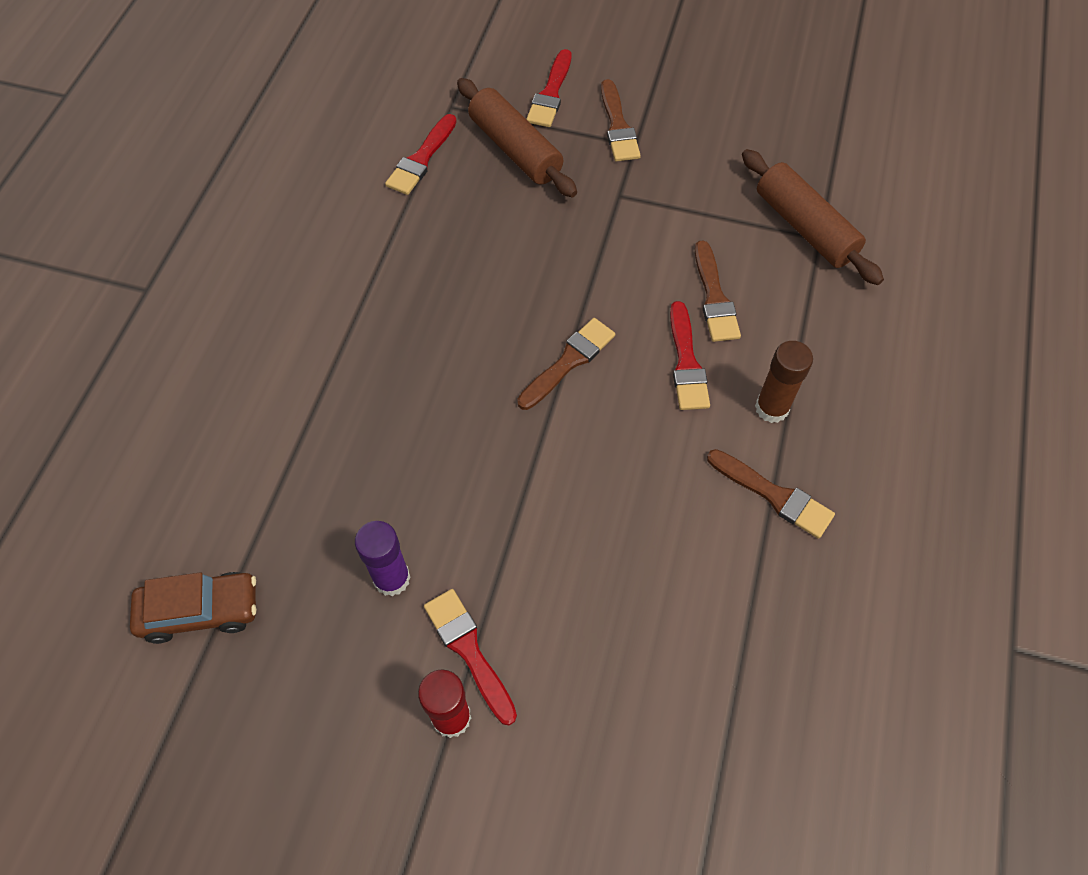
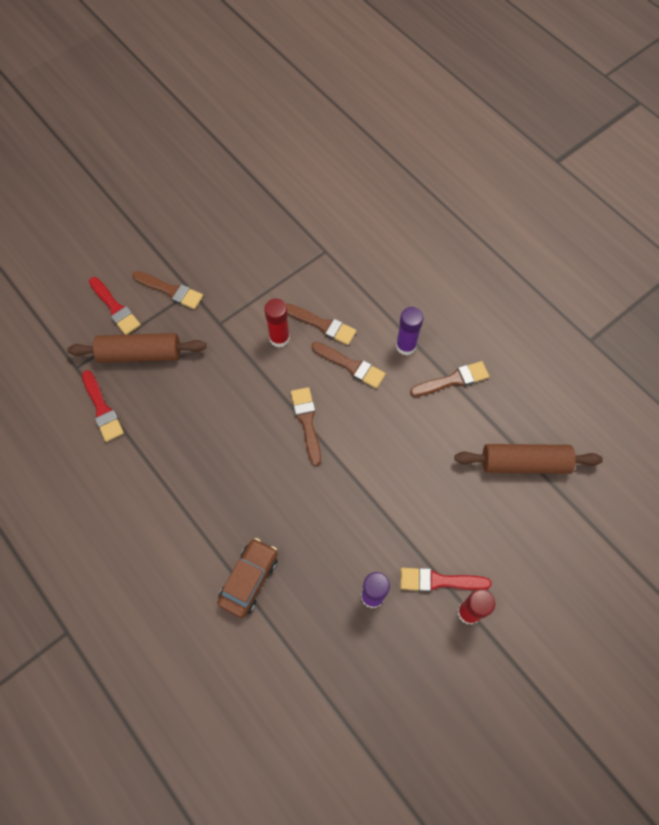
camera: 55 degrees left, 5 degrees up
(200, 611) = (321, 714): brown car -> brown car (249, 579)
(654, 265) = (279, 338): none -> red glue stick
(686, 363) = (351, 366): red brush -> brown brush
(771, 408) = (406, 346): brown glue stick -> purple glue stick
(804, 227) = (313, 252): brown rolling pin -> brown rolling pin (524, 463)

